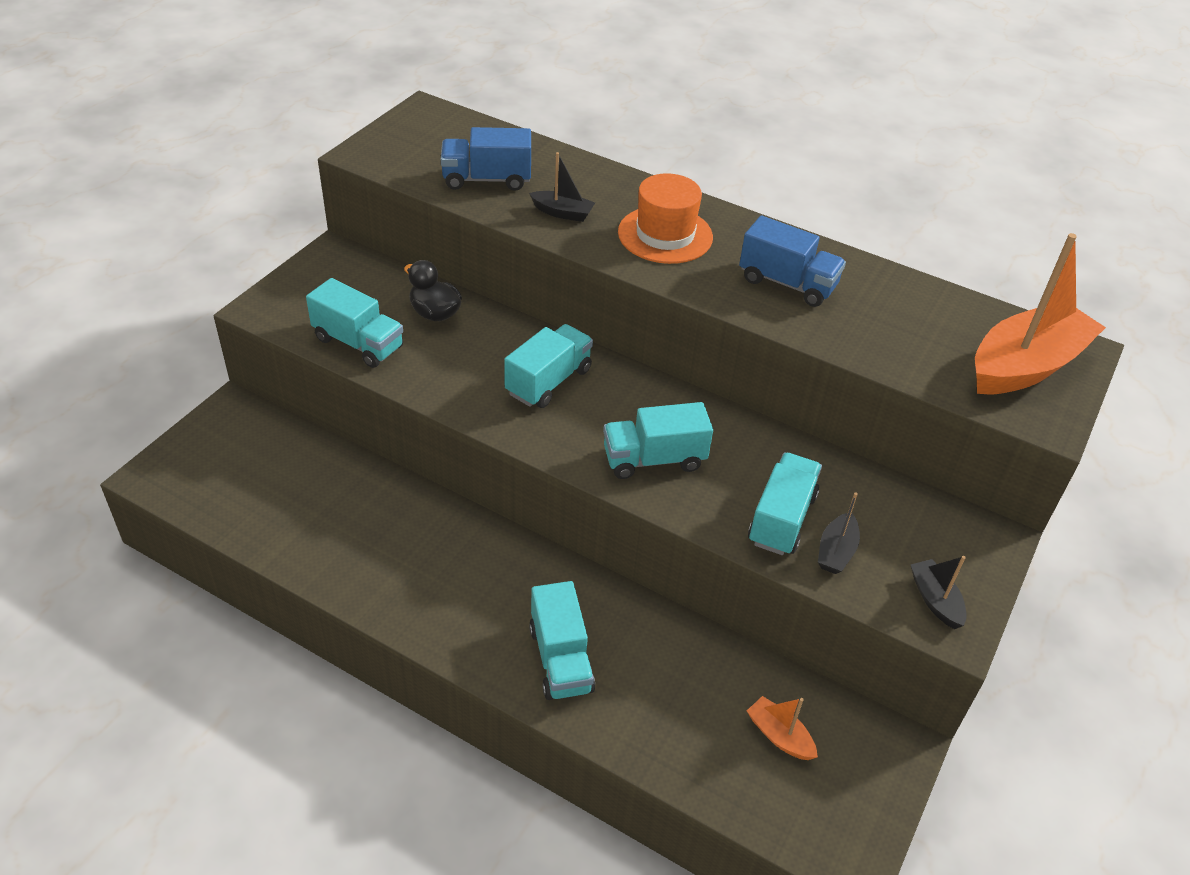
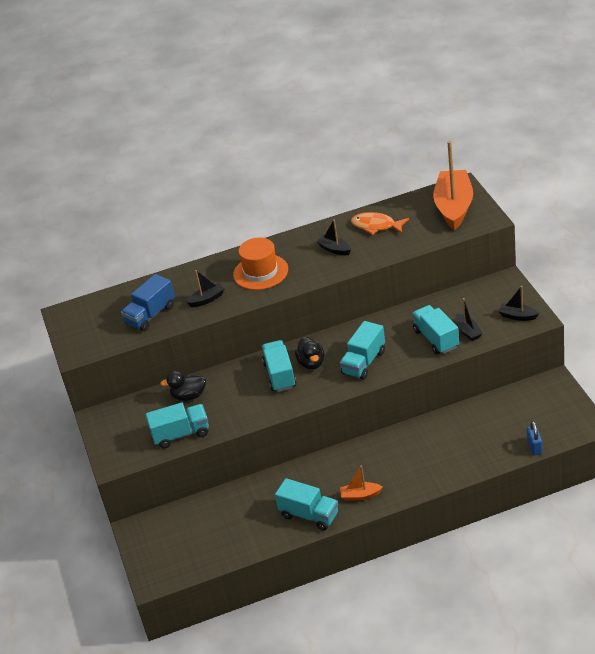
camera: 40 degrees left, 5 degrees down
(560, 659) = (416, 468): turquoise truck -> turquoise truck (309, 515)
(601, 402) = (311, 363): none -> black duck
(735, 804) = (534, 447): none -> blue padlock
(779, 735) = (517, 416): orange boat -> orange boat (360, 495)
(787, 283) = (334, 249): blue truck -> black boat
(883, 301) = (376, 226): none -> orange fish

